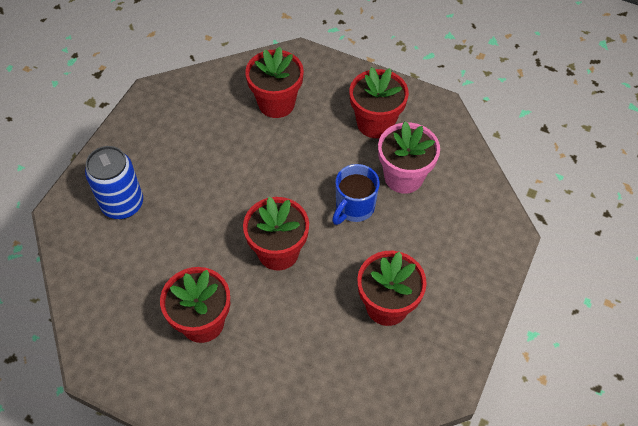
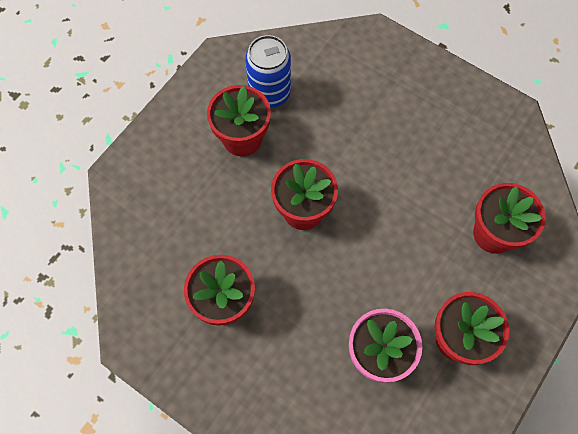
camera: 100 degrees right, 10 degrees up
(122, 204) = (377, 81): blue can -> blue can (269, 93)
(354, 208) = (344, 292): blue mug -> none

